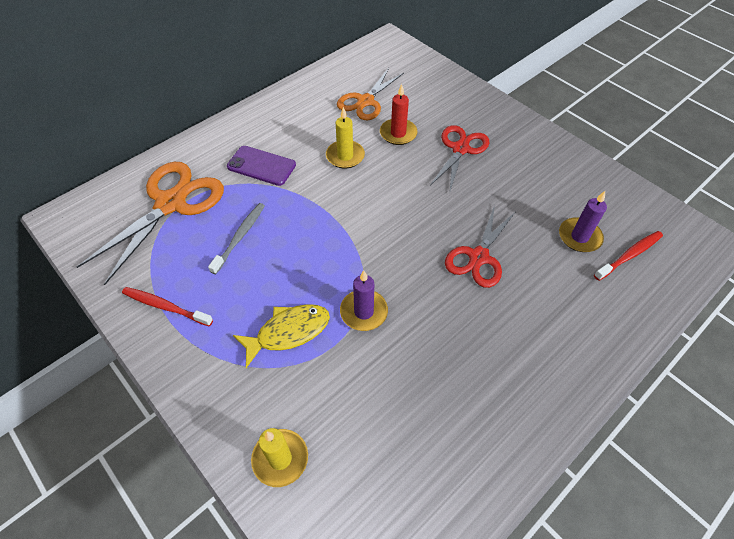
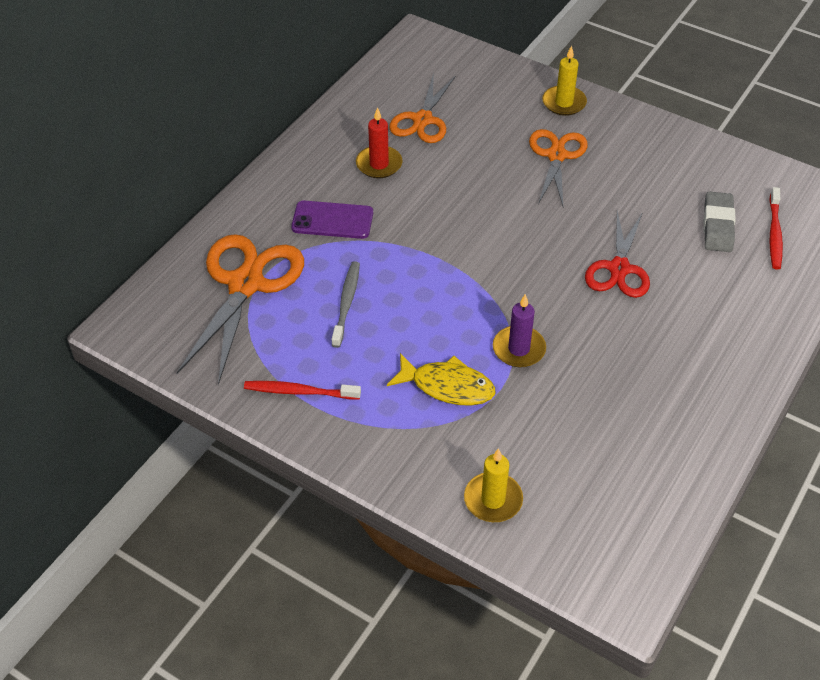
camera: 15 degrees left, 5 degrees down
(288, 332) = (447, 386): yellow fish -> yellow fish turned 60 degrees clockwise
(345, 156) = (426, 190): yellow candle -> yellow candle (564, 103)
(398, 133) = (477, 151): red candle -> red candle (379, 164)
(460, 149) = (556, 156): red scissors -> orange scissors
(579, 237) = (718, 226): purple candle -> grey eraser
(629, 255) = (774, 234): red toothbrush -> red toothbrush turned 150 degrees clockwise

